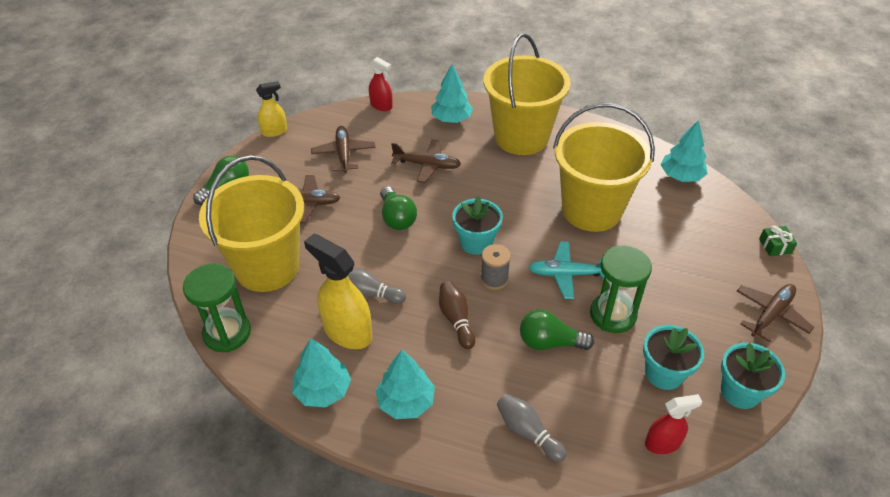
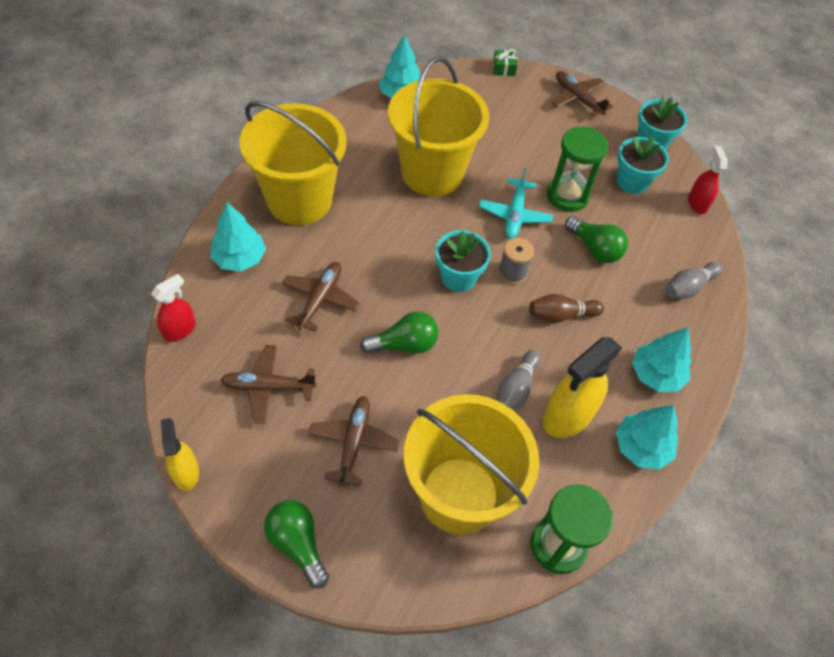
camera: 85 degrees left, 10 degrees up
(549, 342) = (595, 249): green light bulb -> green light bulb turned 60 degrees counterclockwise

